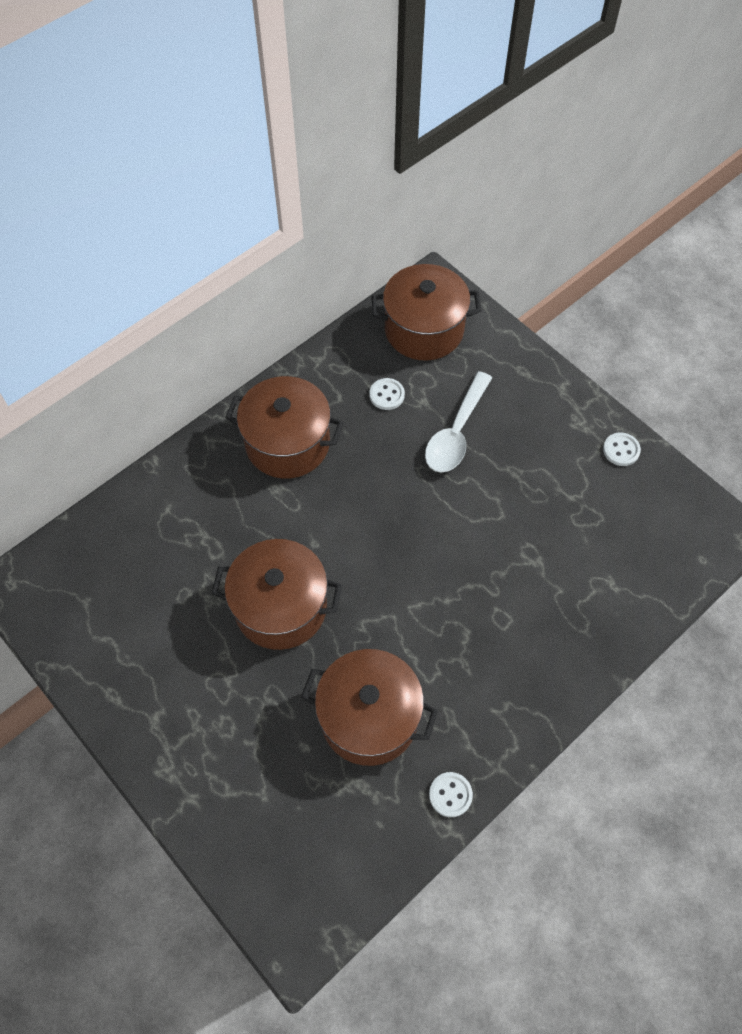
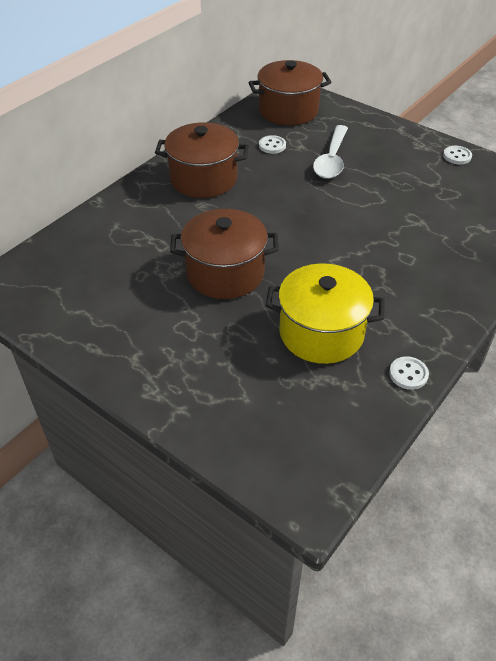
camera: 10 degrees left, 15 degrees down
(369, 717) = (321, 332): brown pot -> yellow pot

